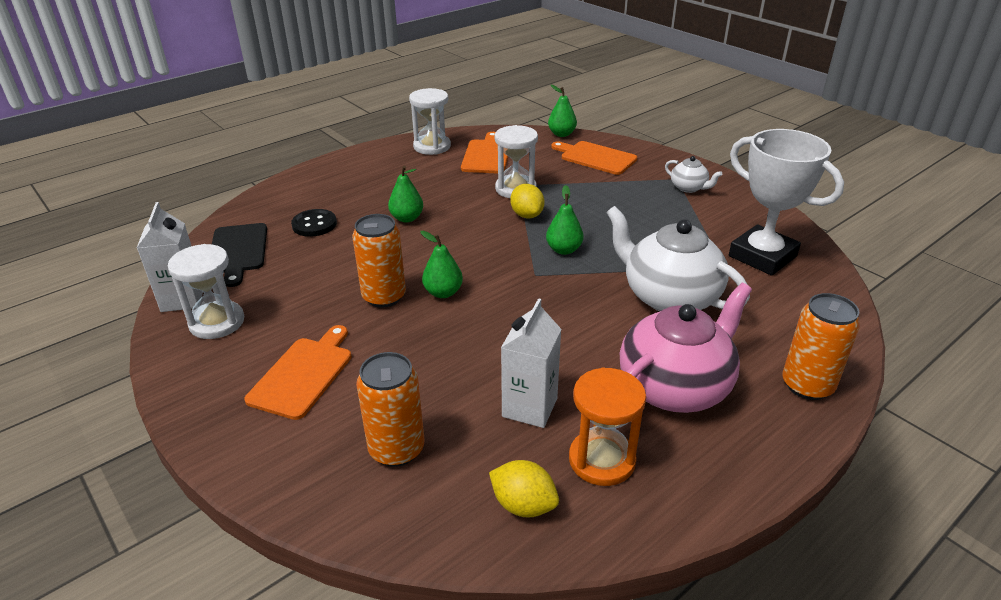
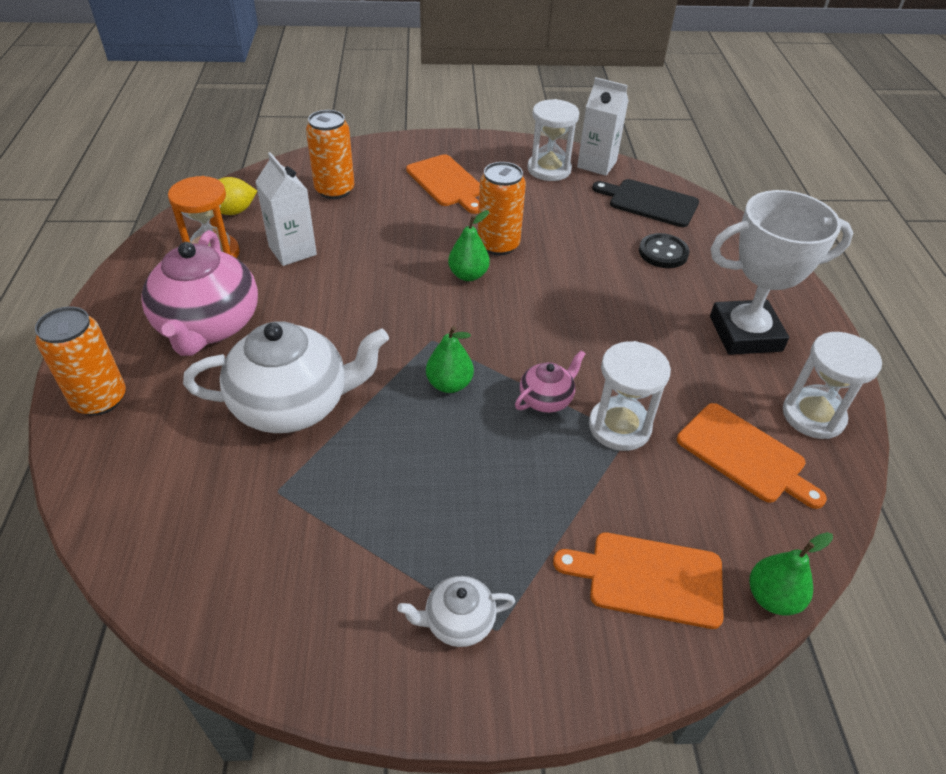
camera: 125 degrees right, 10 degrees up
(407, 218) = (623, 310): green pear -> none
(527, 215) = (546, 399): yellow lemon -> pink teapot
(595, 157) = (649, 578): orange cutting board -> orange cutting board turned 150 degrees counterclockwise
(762, 256) = (246, 545): white trophy -> white trophy (745, 334)

